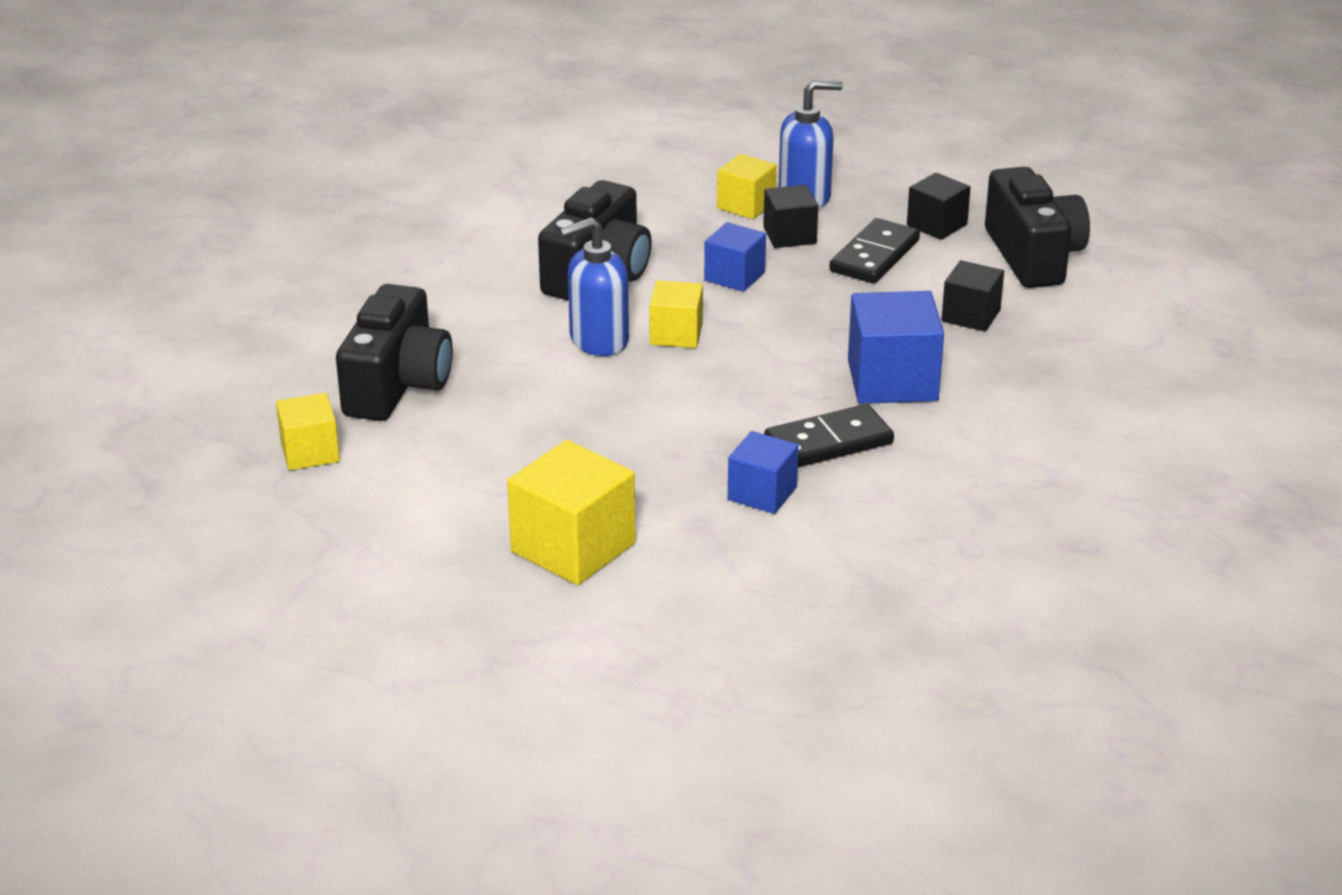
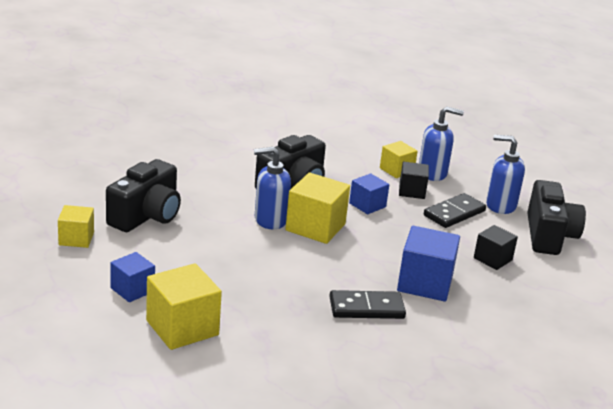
camera: 15 degrees right, 5 degrees down
(676, 334) = (315, 227): yellow cube -> yellow cube, size x1.64
(762, 493) = (310, 326): blue cube -> blue cube (132, 290)
(936, 225) = (500, 205): black cube -> blue soap dispenser

